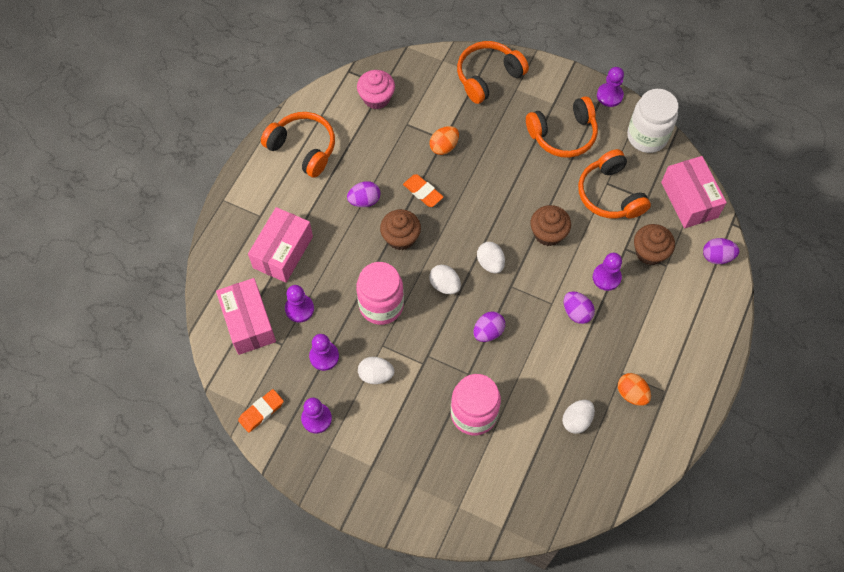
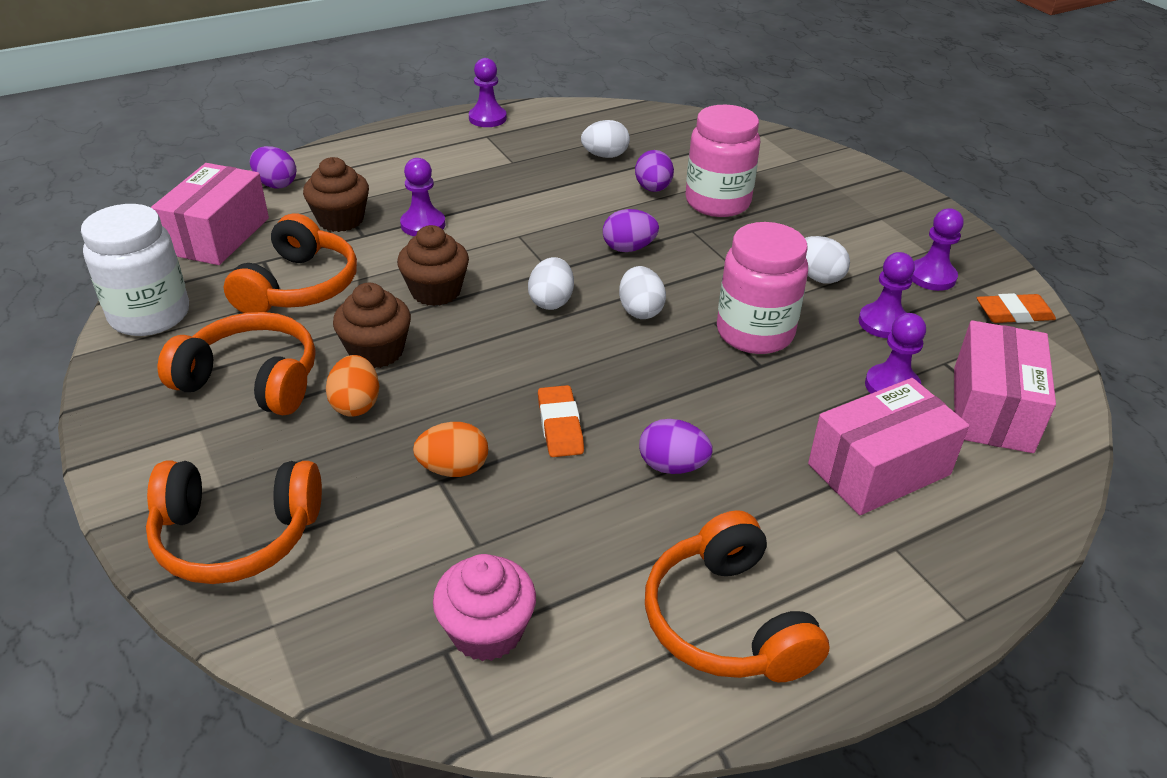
camera: 145 degrees left, 25 degrees down
(400, 237) = (655, 389): brown cupcake -> brown cupcake (376, 351)
(576, 312) = (499, 216): purple egg -> purple egg (653, 189)
(609, 95) = (107, 389): purple pawn -> purple pawn (487, 118)
(631, 393) = (523, 147): orange egg -> orange egg (356, 404)

